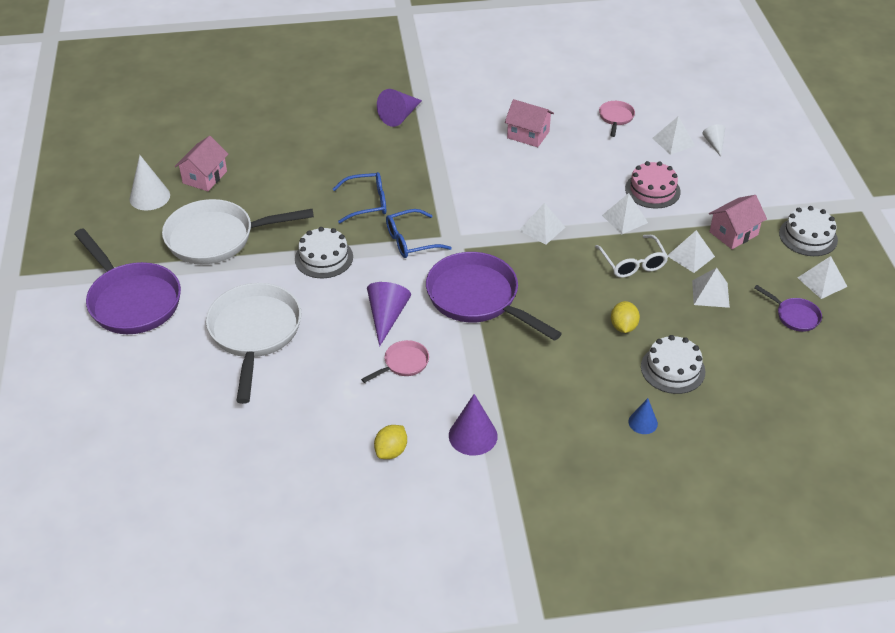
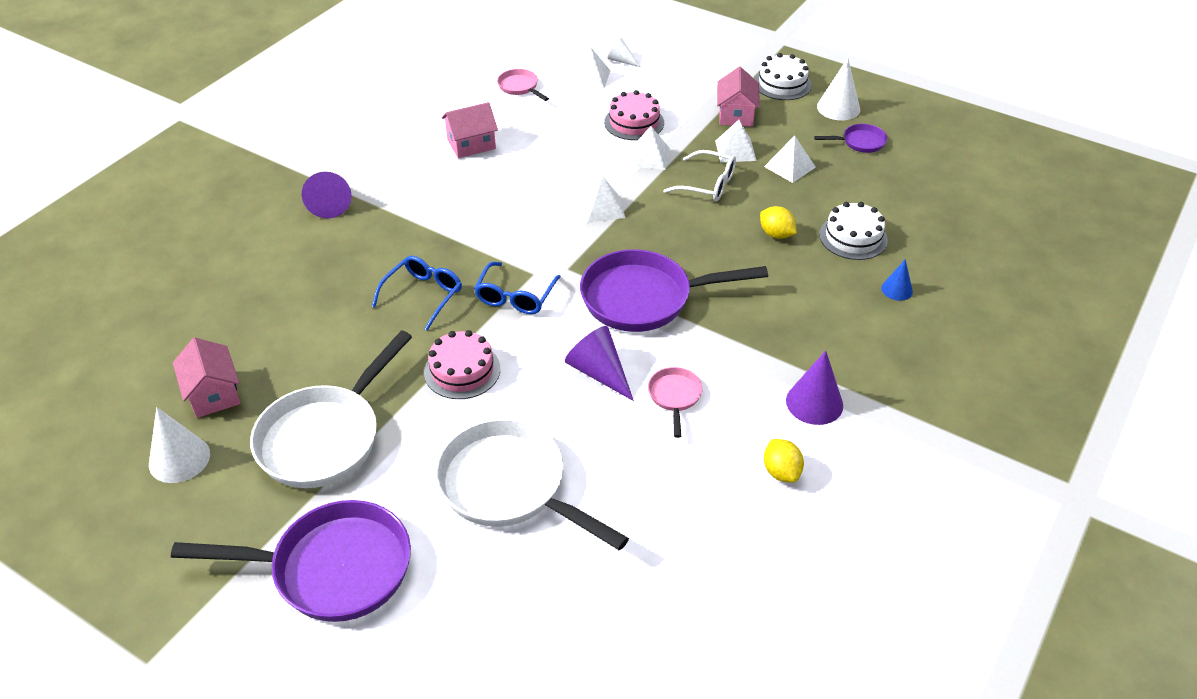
camera: 50 degrees left, 0 degrees up
(324, 258) = (462, 370): white cake -> pink cake
(822, 282) = (838, 108): white pyramid -> white cone

